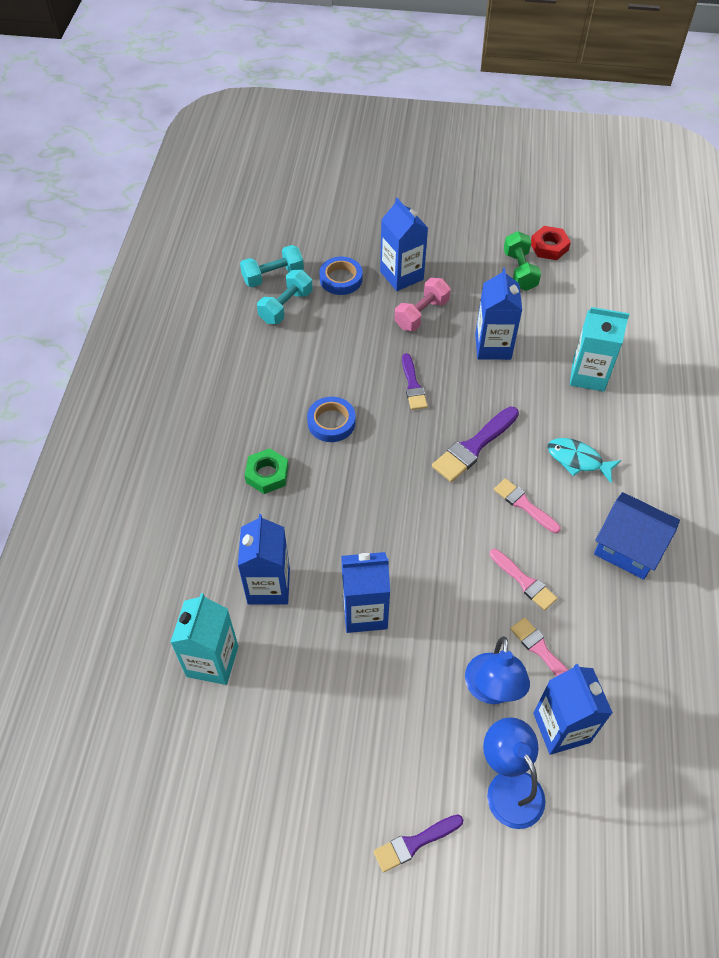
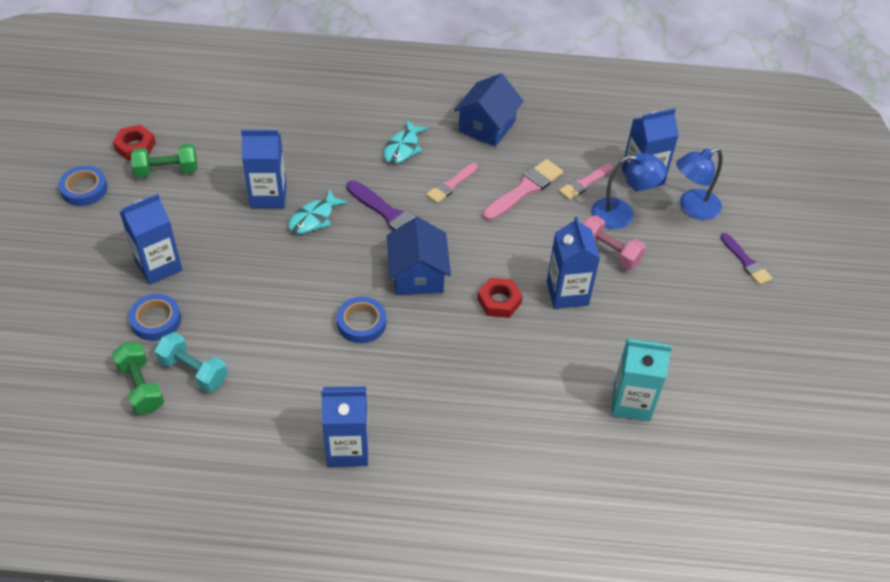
camera: 95 degrees left, 5 degrees down
(267, 474) = (427, 374): green nut -> none
(268, 586) = (551, 364): blue carton -> blue carton (347, 449)
(273, 276) = (141, 387): turquoise dumbbell -> green dumbbell
(355, 542) = (499, 301): none -> red nut
(391, 469) = (417, 275): none -> blue house
(413, 385) = (315, 258): purple brush -> none
(421, 314) = (219, 250): pink dumbbell -> pink dumbbell (609, 252)
(465, 383) = (314, 218): none -> turquoise fish
(490, 220) = (84, 189): none -> blue tape
(524, 581) = (525, 189): pink brush -> pink brush, size x1.53
(588, 375) = (308, 133): turquoise carton -> none

